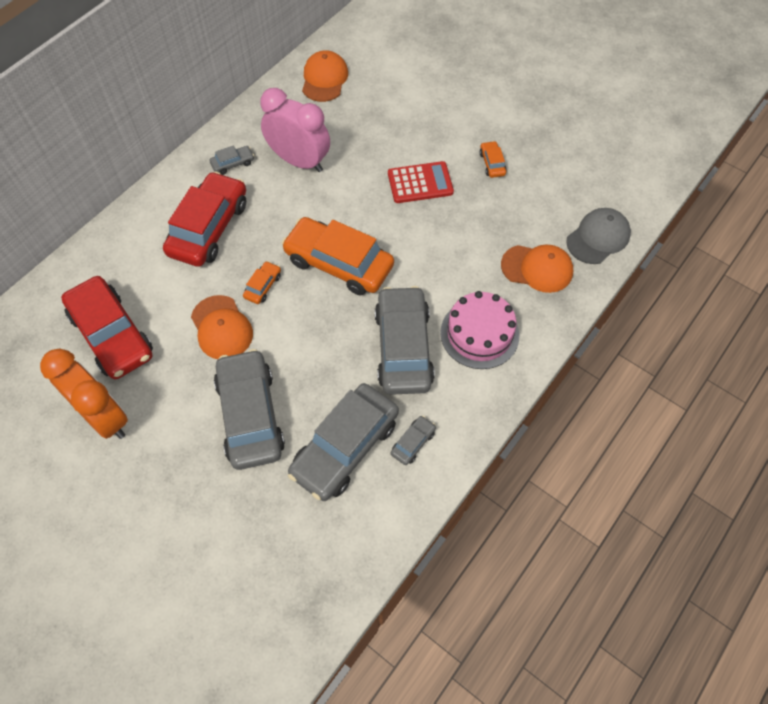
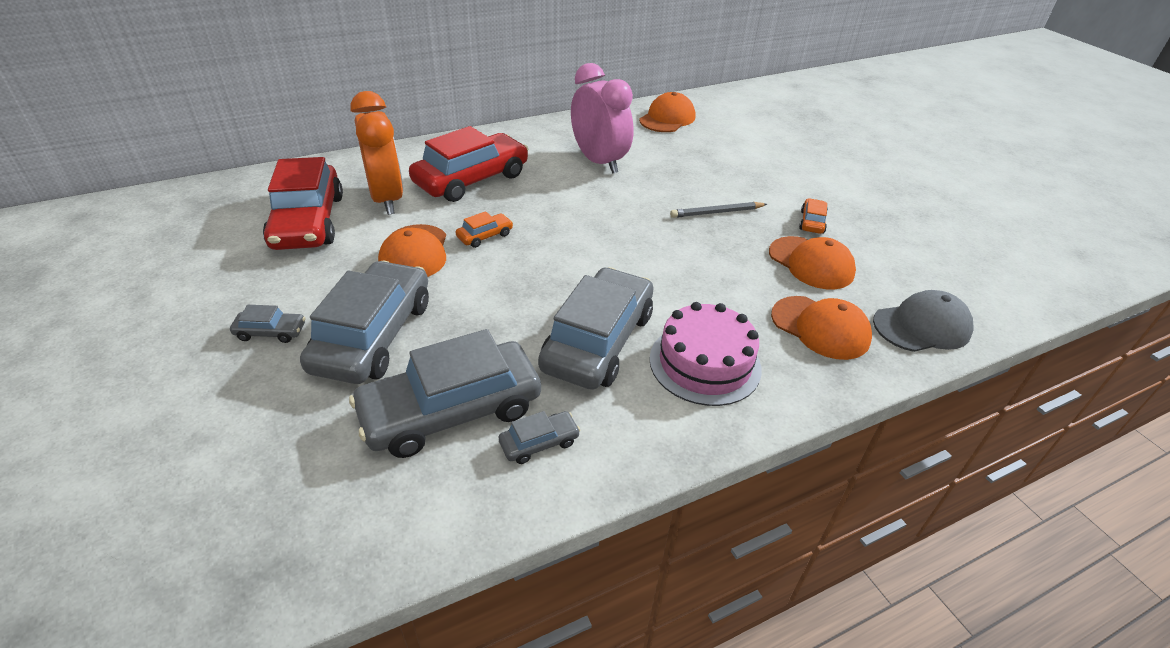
camera: 25 degrees right, 20 degrees down
(104, 417) = (233, 279): orange clock -> orange clock (387, 199)
(233, 163) = (533, 145): grey car -> grey car (271, 332)
(339, 263) = (579, 245): orange car -> none
(420, 183) = (716, 212): red calculator -> grey pencil
(508, 208) = (811, 263): none -> orange cap

